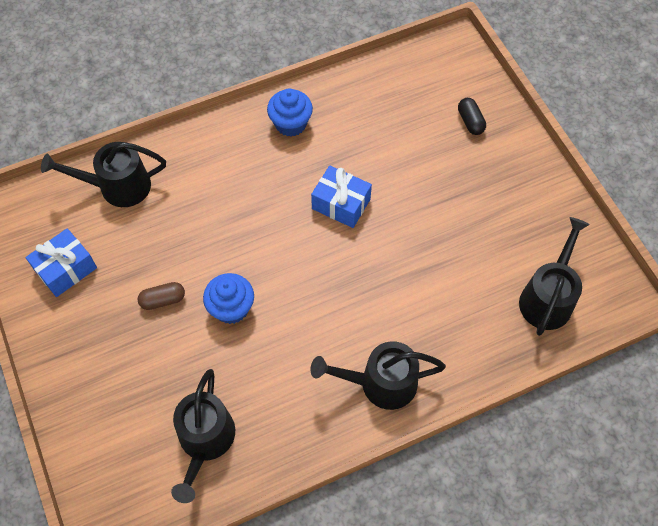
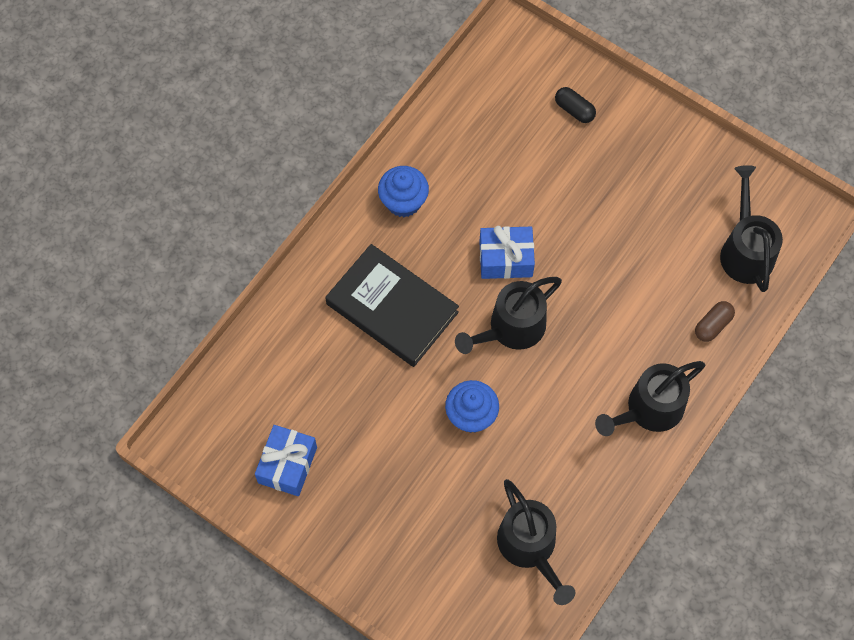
camera: 30 degrees left, 5 degrees up
(117, 187) = (277, 357): black watering can -> black watering can (511, 329)
(163, 300) = (402, 443): brown capsule -> brown capsule (713, 325)
(227, 195) = (392, 308): none -> black book

